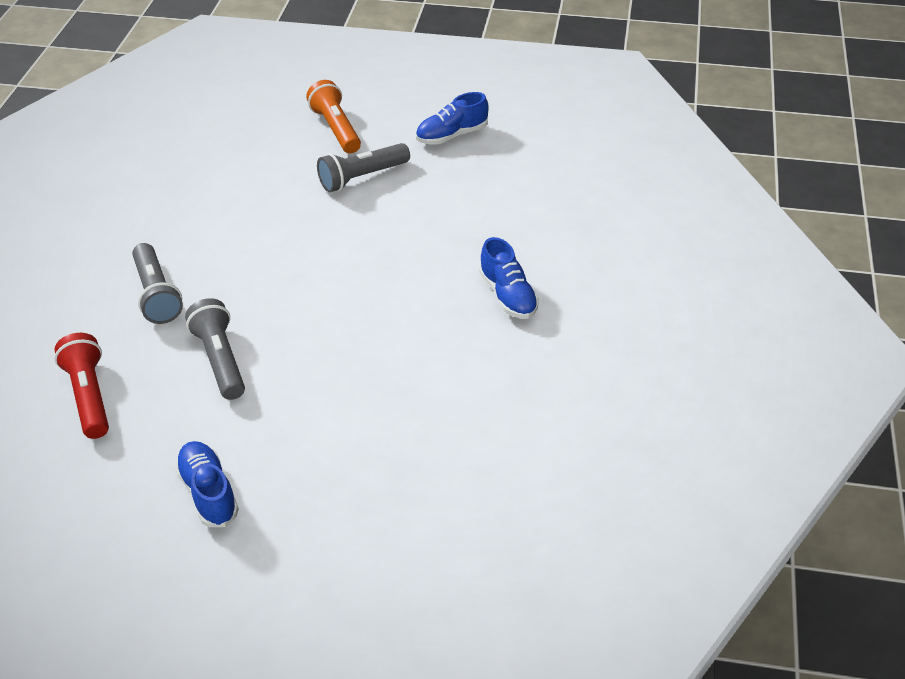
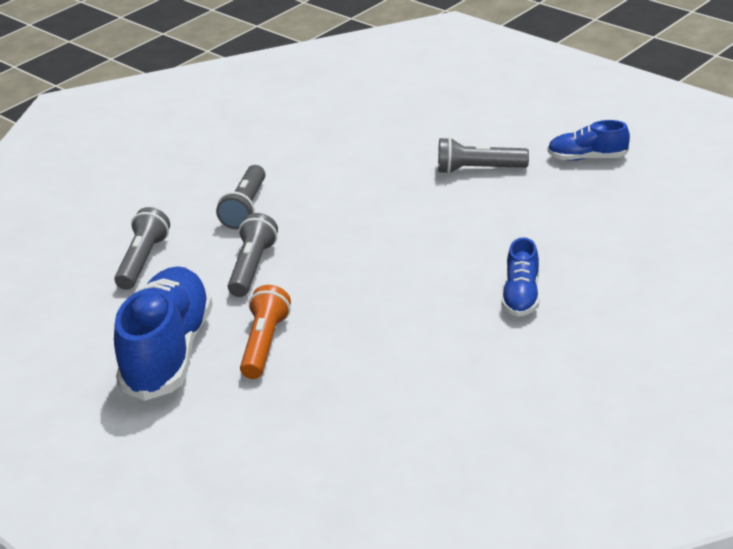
camera: 35 degrees right, 10 degrees down
(89, 396) = (143, 261): red flashlight -> grey flashlight
(208, 493) = (168, 353): blue shoe -> blue shoe, size x1.97
(336, 129) = (489, 126): orange flashlight -> orange flashlight (264, 344)

